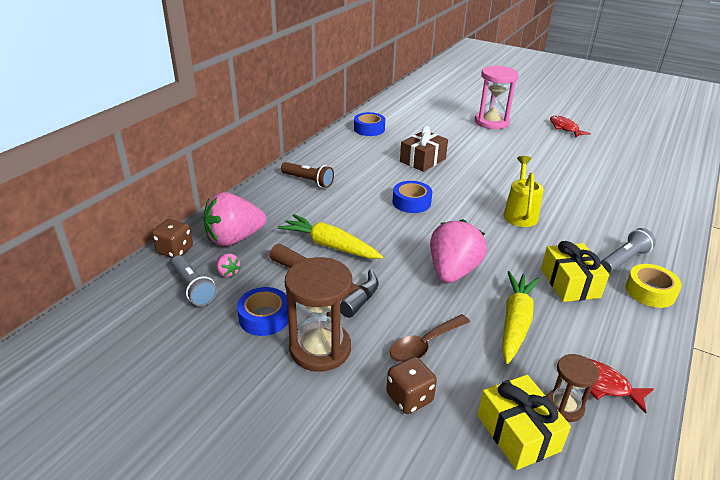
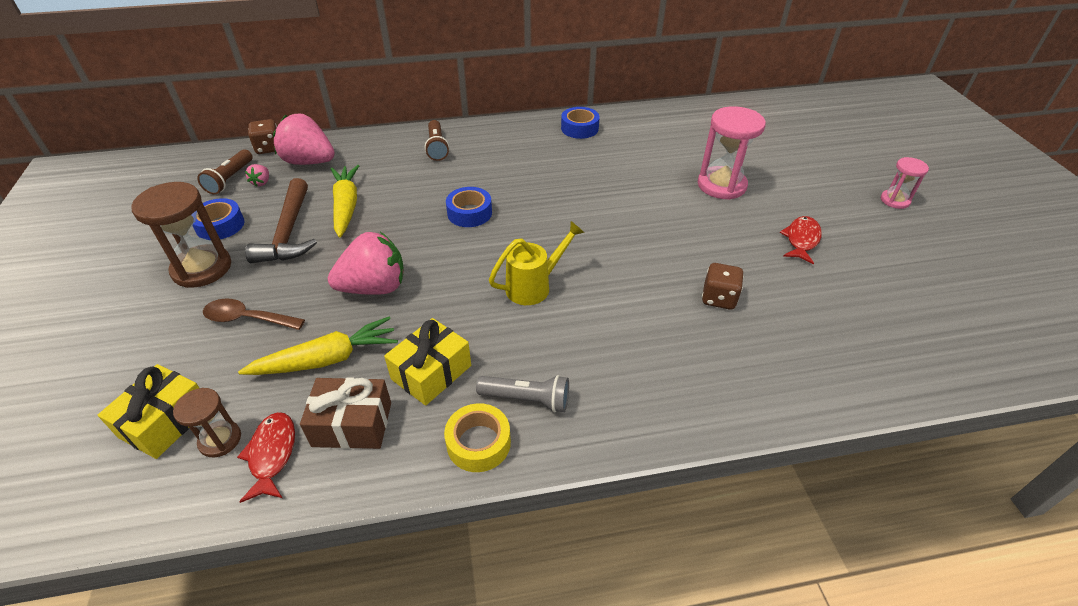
camera: 50 degrees right, 10 degrees up
(193, 288) = (230, 179): grey flashlight -> brown flashlight
(409, 398) = (172, 340): brown dice -> brown dice (718, 298)
(422, 160) = (561, 183): brown gift -> brown gift (352, 424)
(559, 95) = (895, 200): none -> pink hourglass

